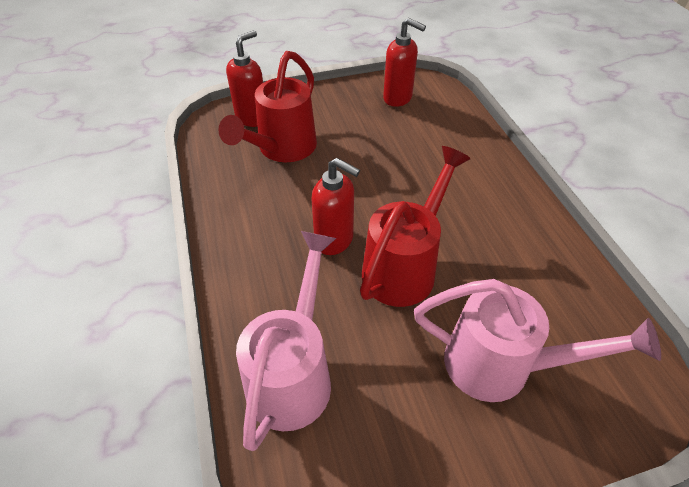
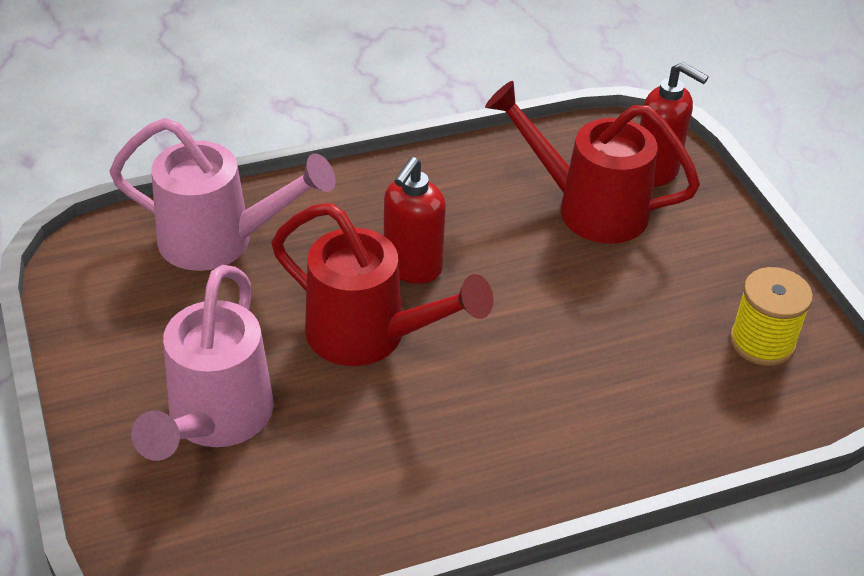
camera: 85 degrees right, 5 degrees down
(398, 98) = (762, 342): red soap dispenser -> yellow spool

